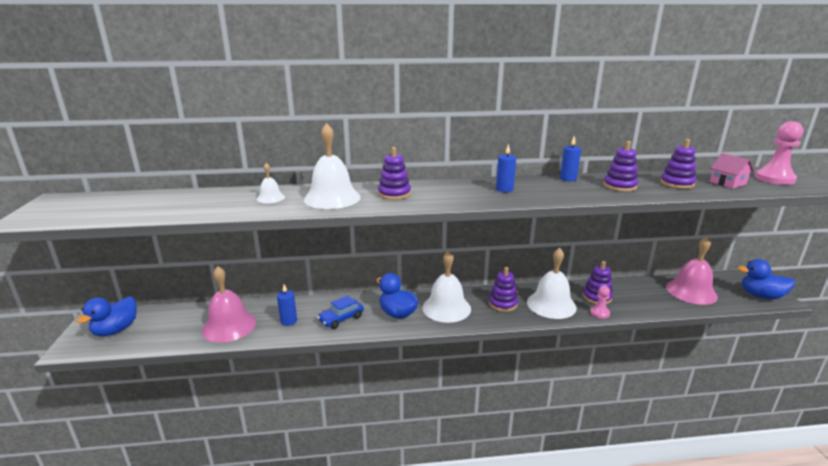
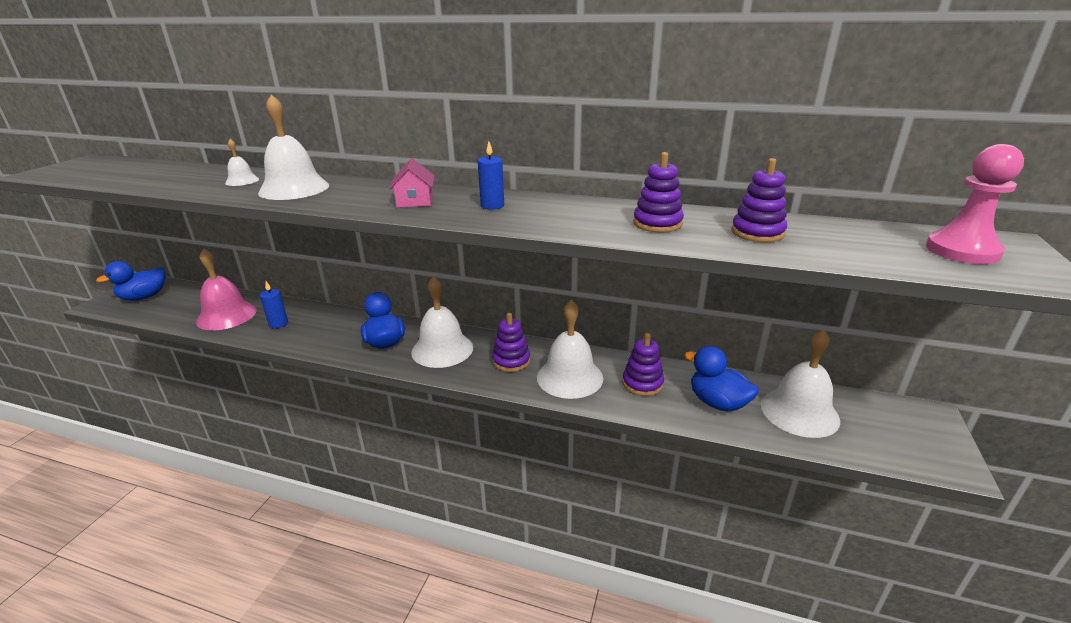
camera: 25 degrees right, 5 degrees up
(341, 319) = (326, 334): blue car -> none
(394, 194) = (361, 193): purple stacking toy -> none
(568, 179) = (602, 204): blue candle -> none
(599, 313) = (622, 404): pink pawn -> none
(691, 291) = (799, 412): pink bell -> white bell
(727, 183) = (852, 244): pink house -> pink house (415, 201)
(761, 296) = (921, 449): blue duck -> blue duck (717, 403)

